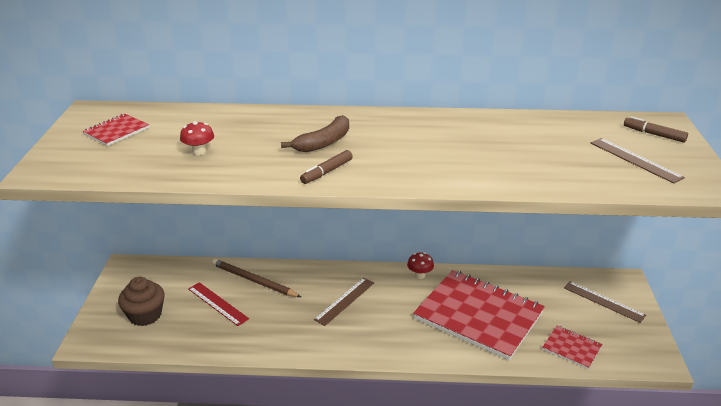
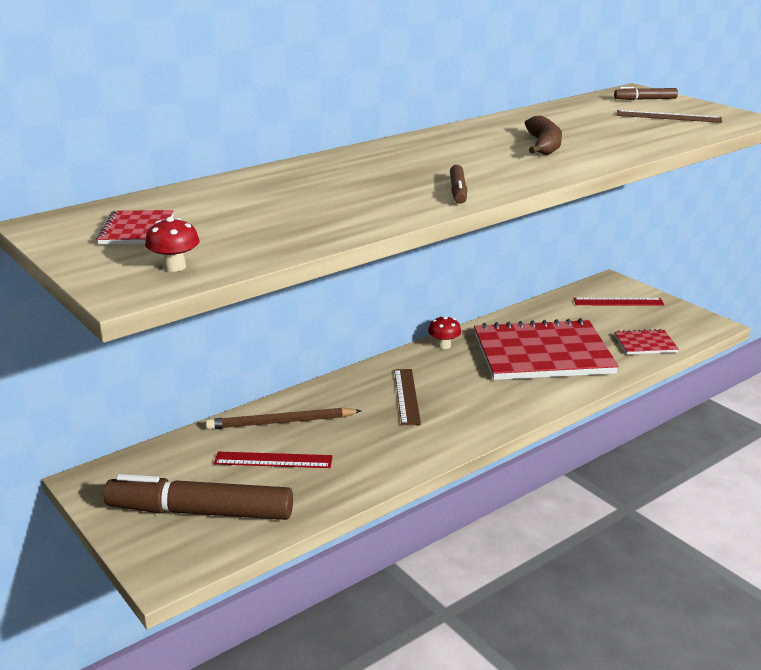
camera: 40 degrees left, 5 degrees down
(145, 315) = (200, 512): brown cupcake -> brown marker
(199, 151) = (287, 216): red mushroom -> red mushroom (175, 267)
(324, 142) = (401, 173): brown banana -> brown banana (544, 145)
(603, 301) = (618, 302): brown ruler -> red ruler

